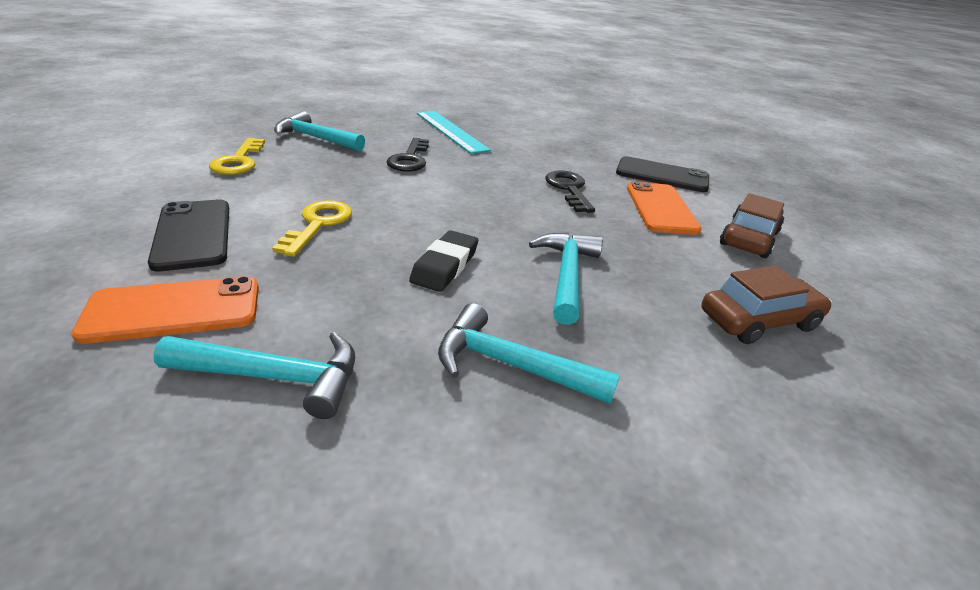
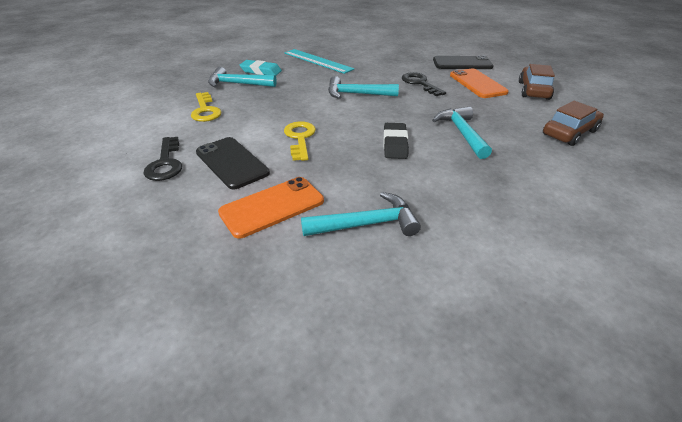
camera: 15 degrees left, 5 degrees up
(362, 129) = (261, 71): none -> turquoise eraser
(410, 159) = (311, 85): black key -> black key (165, 163)
(511, 365) = (476, 185): turquoise hammer -> turquoise hammer (357, 94)

